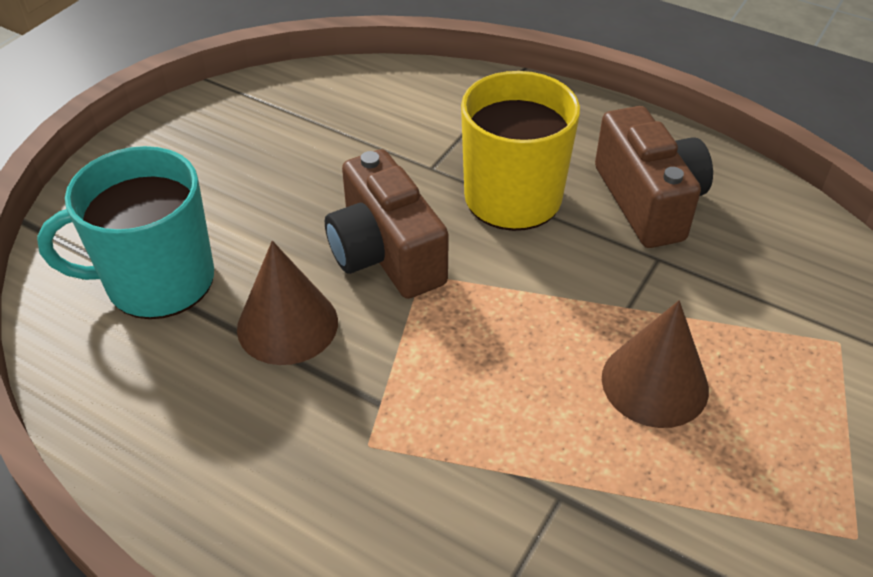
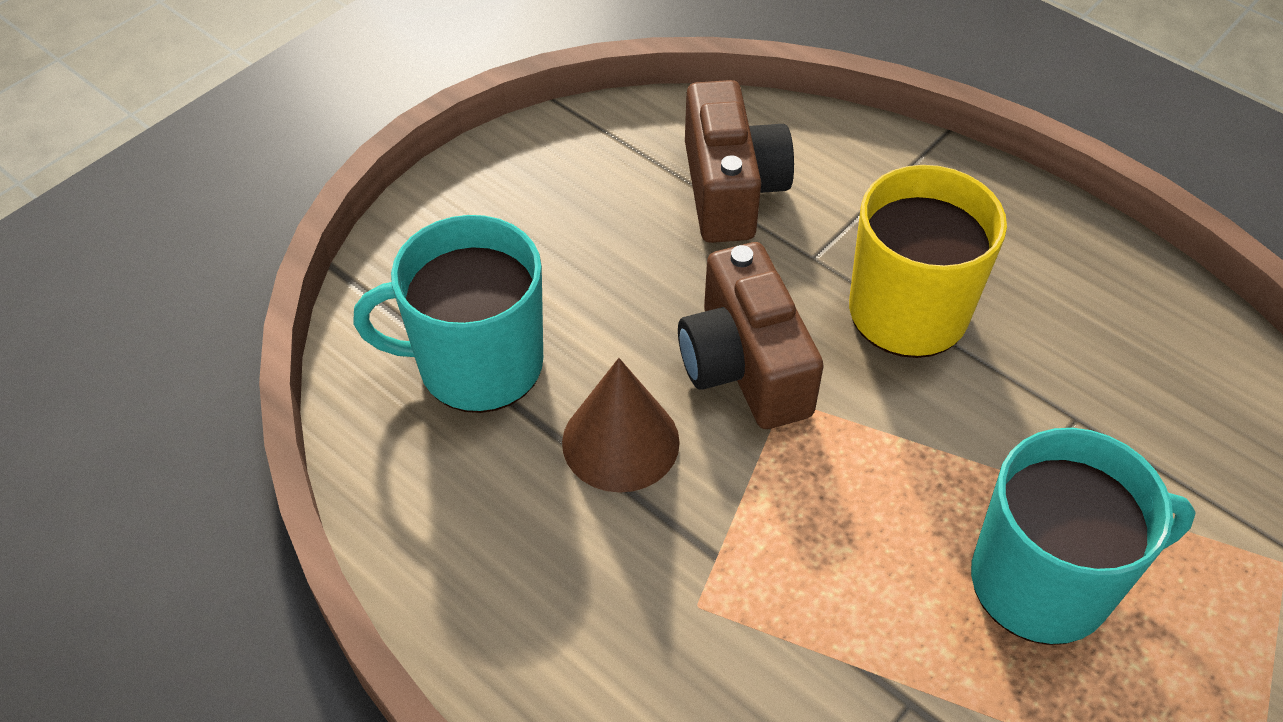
camera: 10 degrees right, 5 degrees up
(648, 201) = (1076, 339): brown camera -> brown camera (731, 189)
(655, 383) = (1044, 581): brown cone -> turquoise mug

